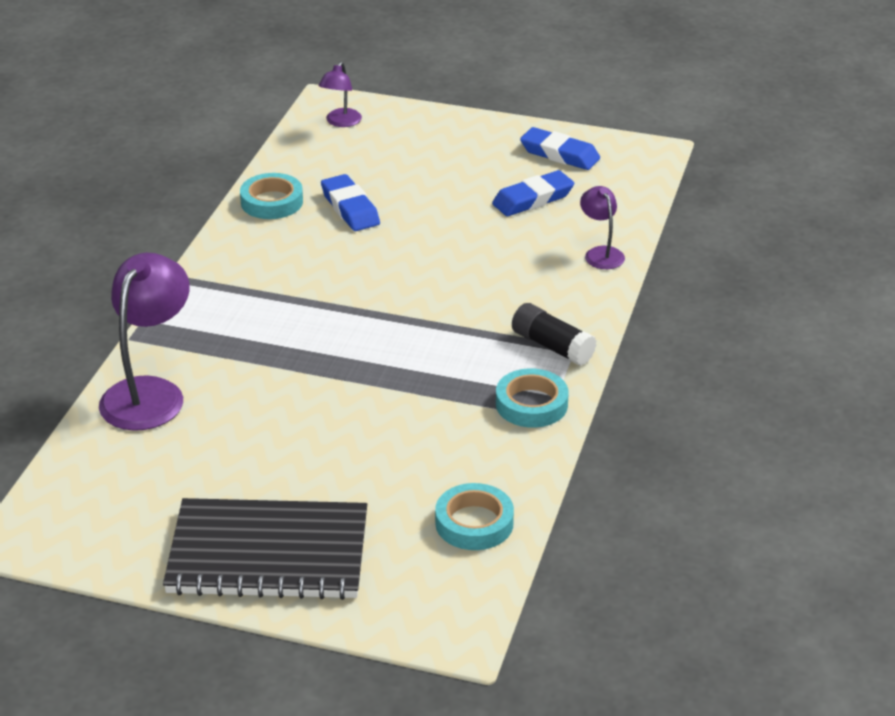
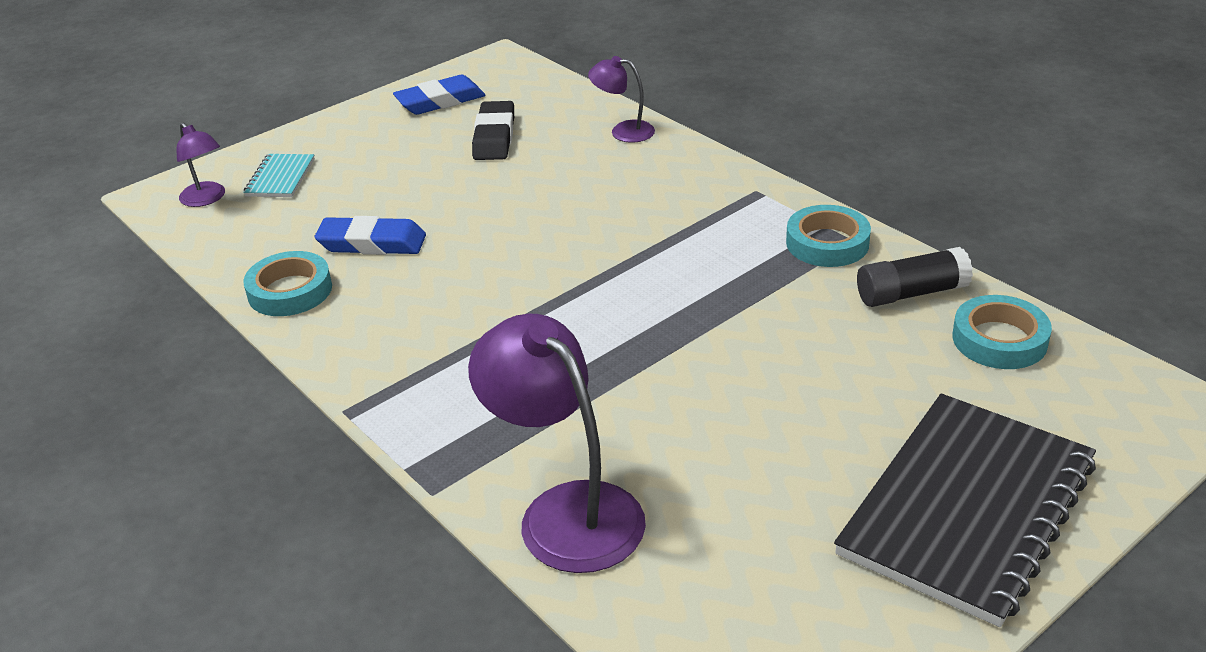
camera: 55 degrees left, 0 degrees up
(392, 137) = (280, 178): none -> turquoise notebook
(533, 199) = (494, 137): blue eraser -> black eraser
(552, 346) = (744, 202): black glue stick -> black glue stick (911, 293)

